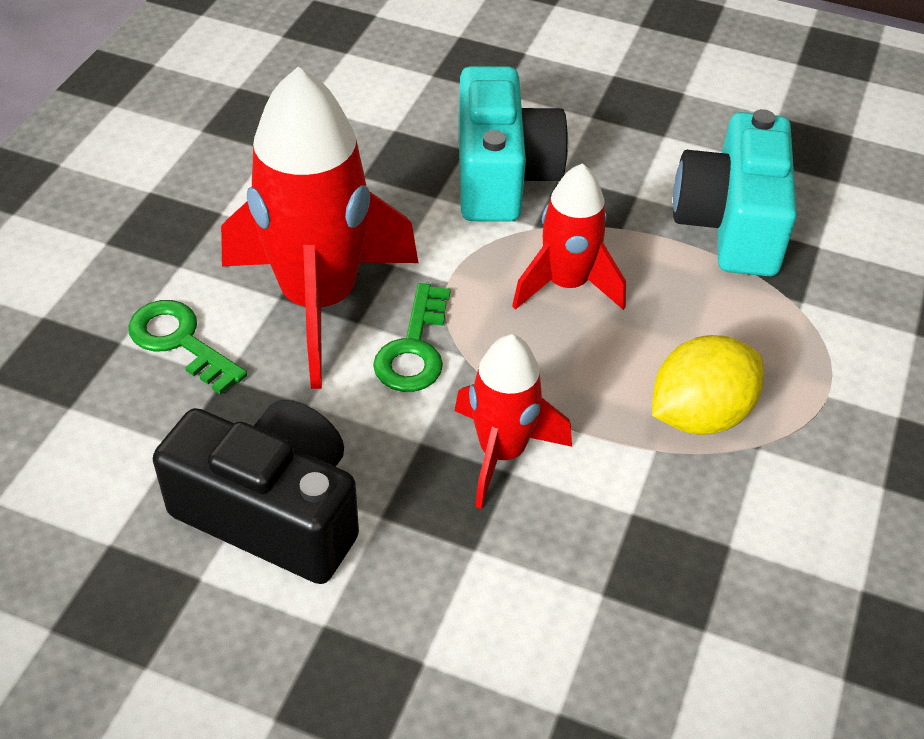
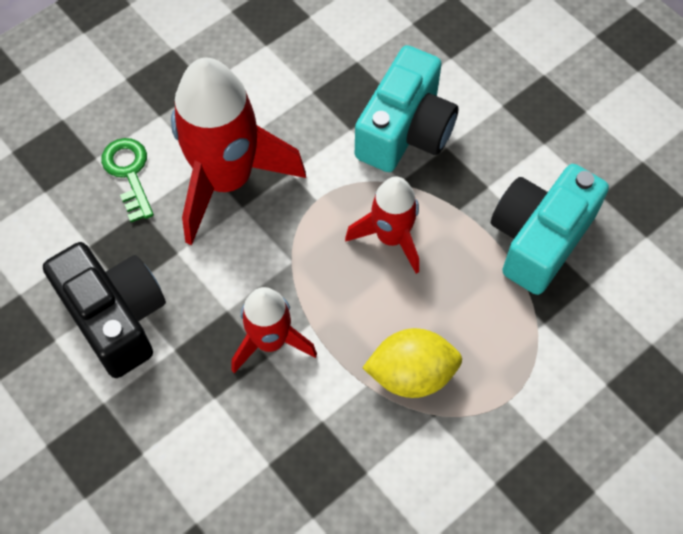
camera: 30 degrees right, 15 degrees up
(414, 348) = (264, 241): green key -> none

